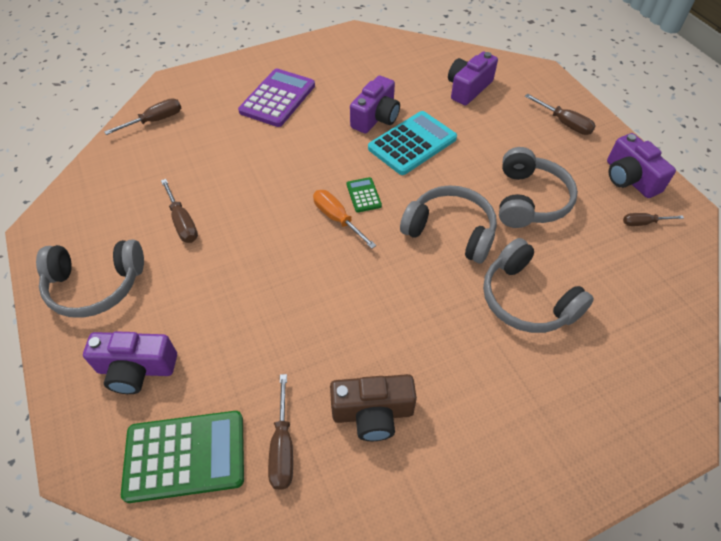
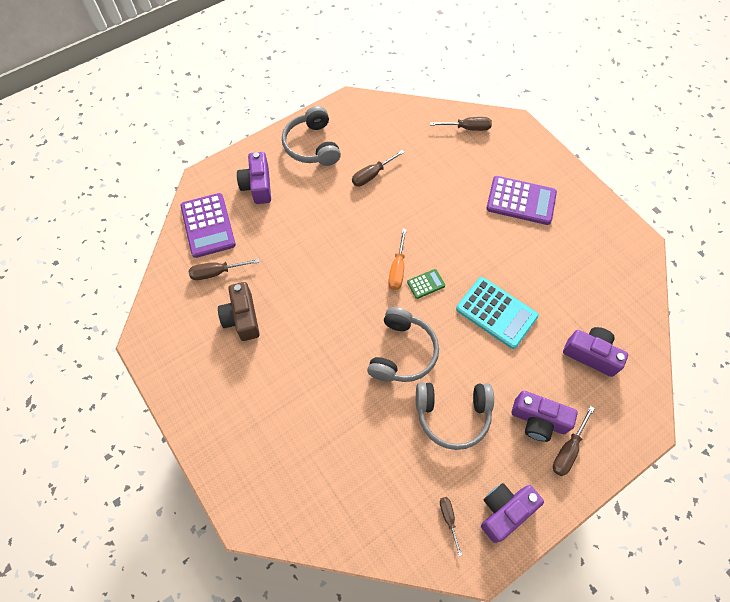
camera: 80 degrees right, 10 degrees up
(155, 120) = (468, 128): brown screwdriver -> brown screwdriver turned 45 degrees counterclockwise
(185, 456) = (208, 225): green calculator -> purple calculator
(337, 218) = (397, 269): orange screwdriver -> orange screwdriver turned 150 degrees clockwise
(376, 117) = (521, 279): purple camera -> purple camera (538, 420)
(526, 300) = (345, 413): grey headphones -> none

